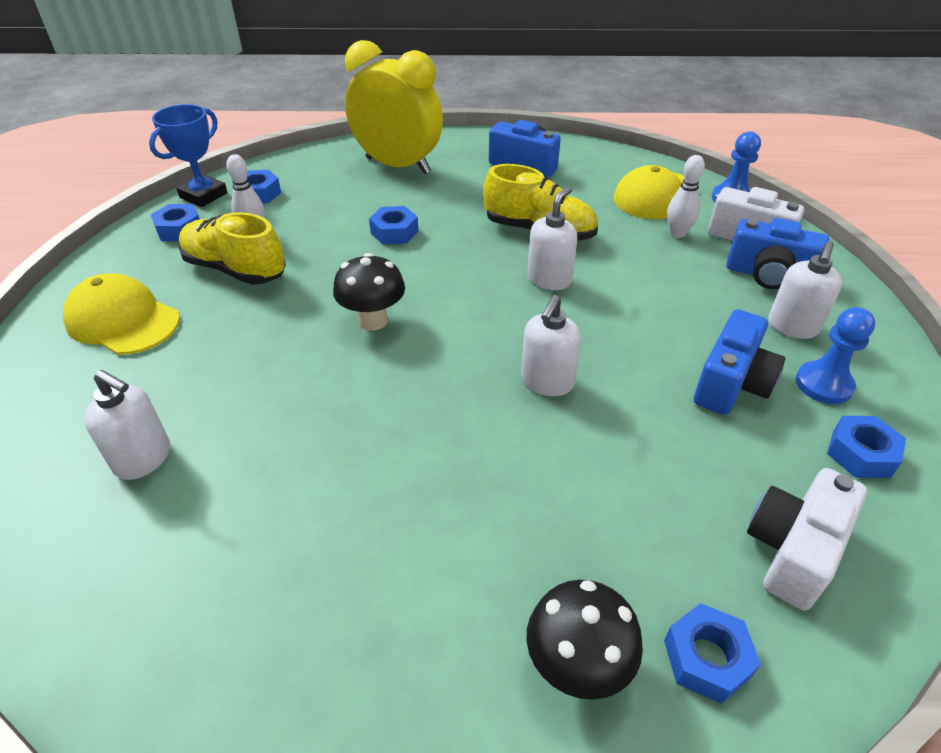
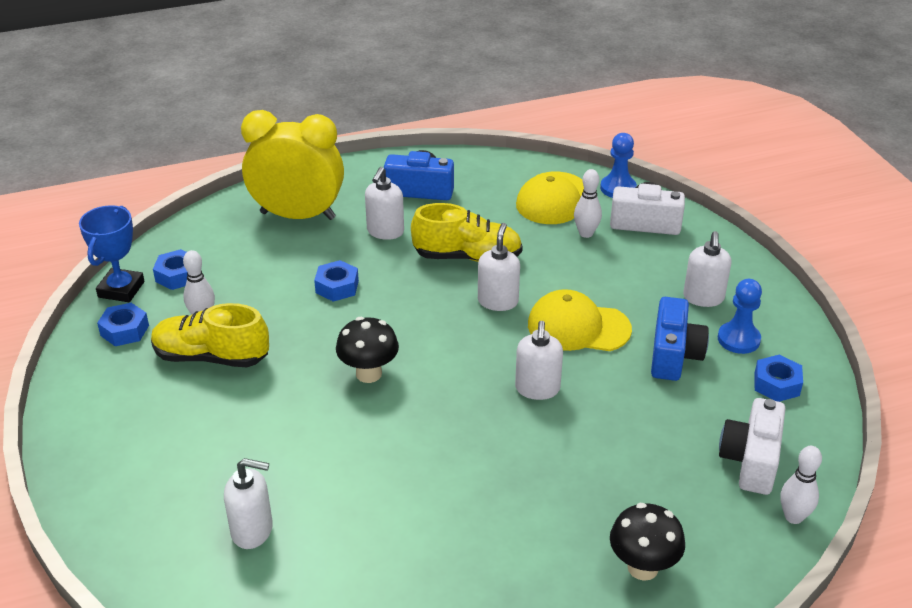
camera: 20 degrees left, 5 degrees down
(123, 320) = (141, 428): yellow cap -> yellow cap (578, 327)
(470, 193) = (385, 232): none -> white soap dispenser
(706, 658) = (719, 539): blue nut -> none
(768, 275) = (671, 256): blue camera -> none
(835, 659) = (793, 517): none -> white bowling pin

